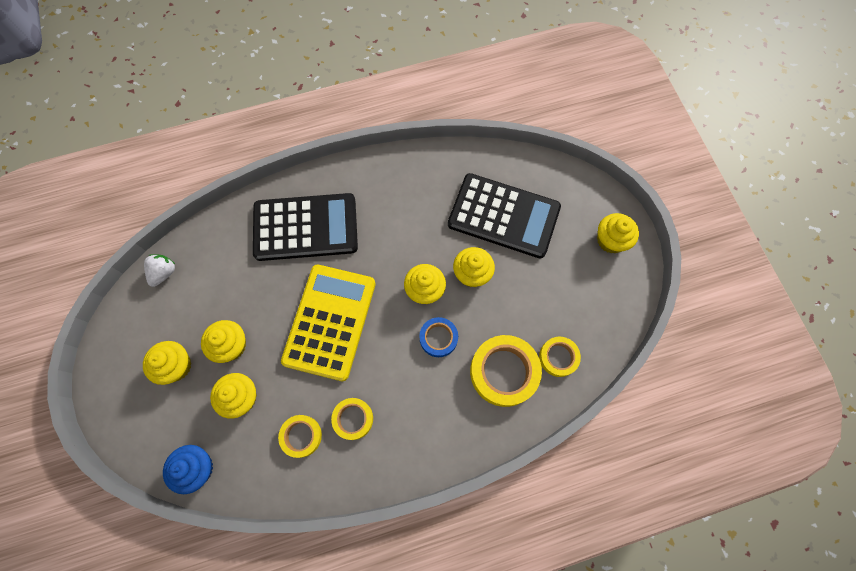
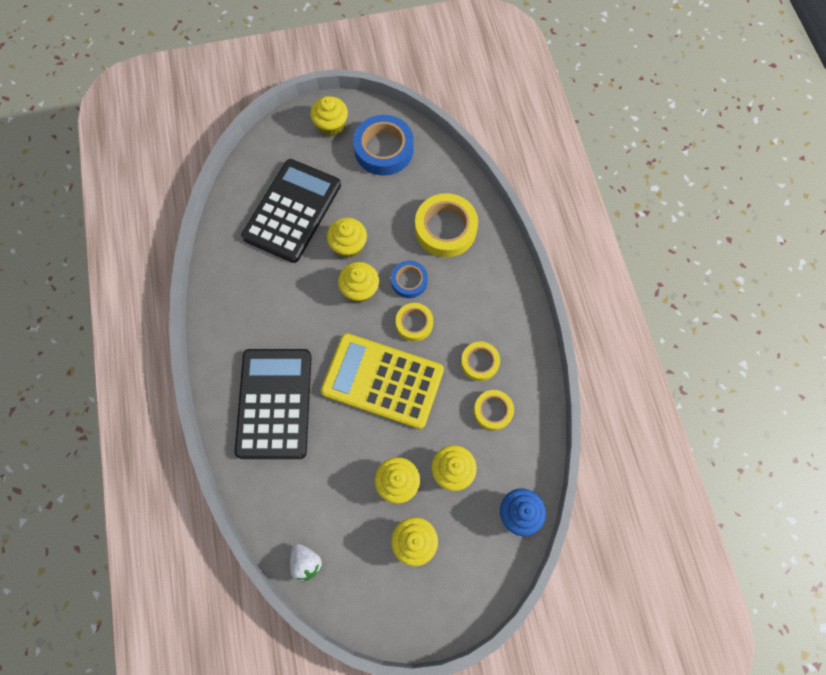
camera: 85 degrees left, 0 degrees up
(164, 273) = (306, 562): white strawberry -> white strawberry turned 150 degrees counterclockwise
(558, 357) = (436, 184): yellow tape -> yellow tape (414, 323)
(591, 297) = (384, 149): none -> blue tape

